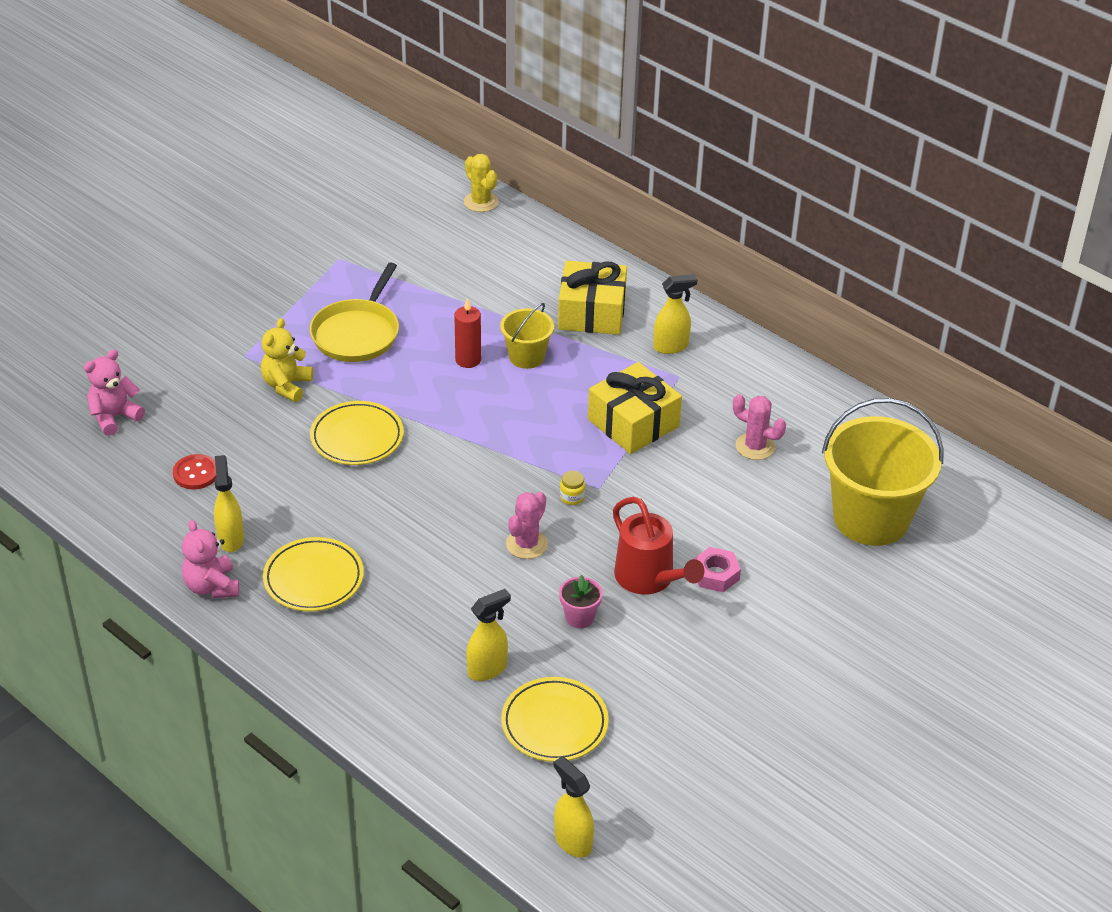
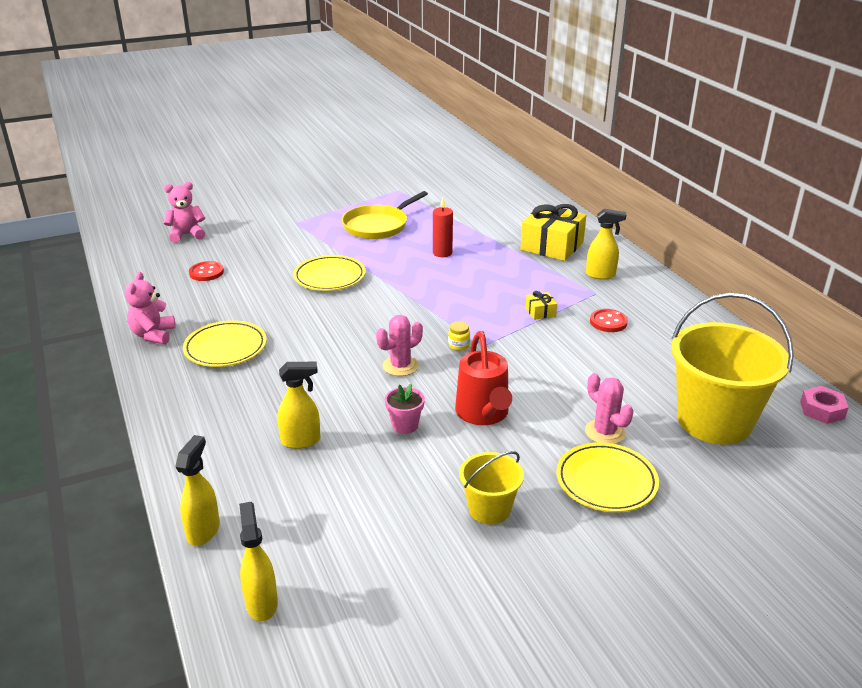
camera: 25 degrees right, 10 degrees down
(230, 538) = (193, 311): yellow spray bottle -> yellow spray bottle (204, 531)
(286, 386) = (308, 242): yellow teddy bear -> none
(481, 202) = (514, 180): yellow cactus -> none
(526, 357) = (486, 259): yellow bucket -> yellow bucket (489, 509)
(554, 723) = (323, 498): yellow plate -> yellow plate (606, 481)
(633, 423) = (540, 312): yellow gift -> yellow gift, size x0.43
(712, 417) = (608, 322): none -> red button
(715, 574) = (544, 426): pink nut -> pink nut (822, 410)
(755, 446) = (633, 348): pink cactus -> pink cactus (605, 432)

